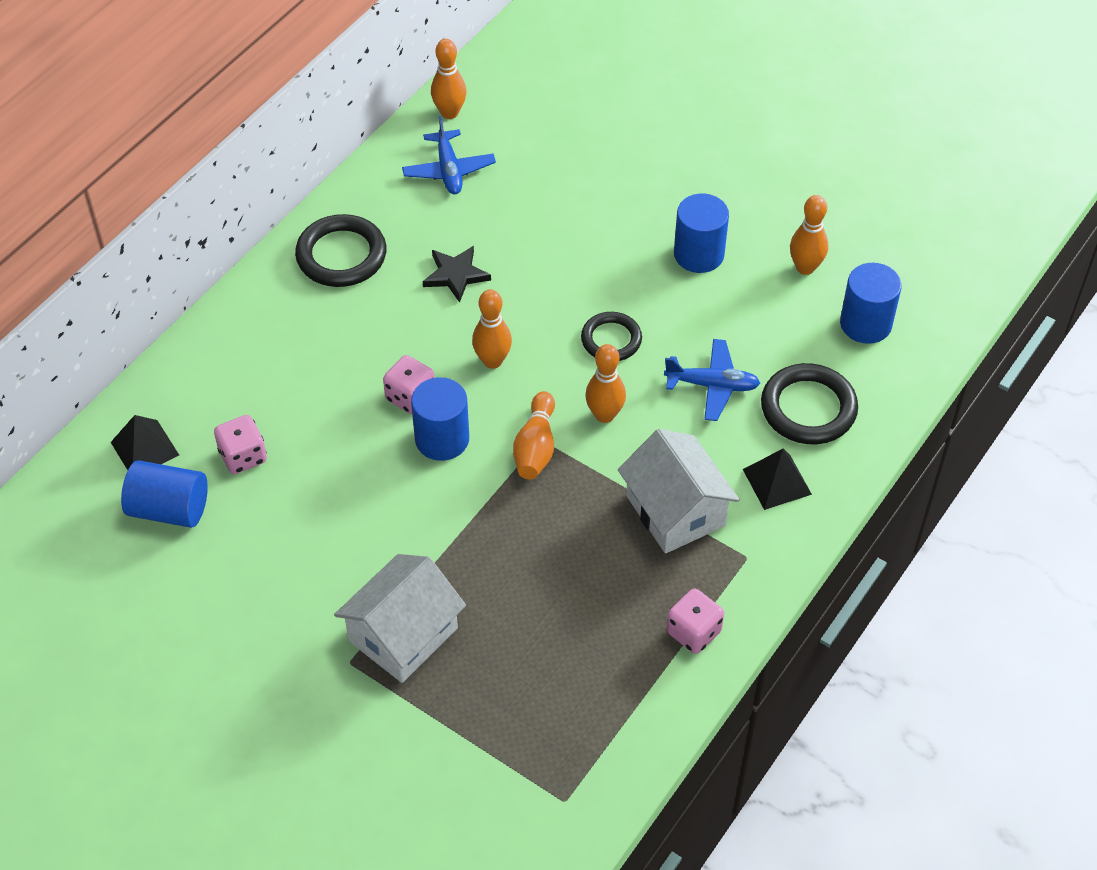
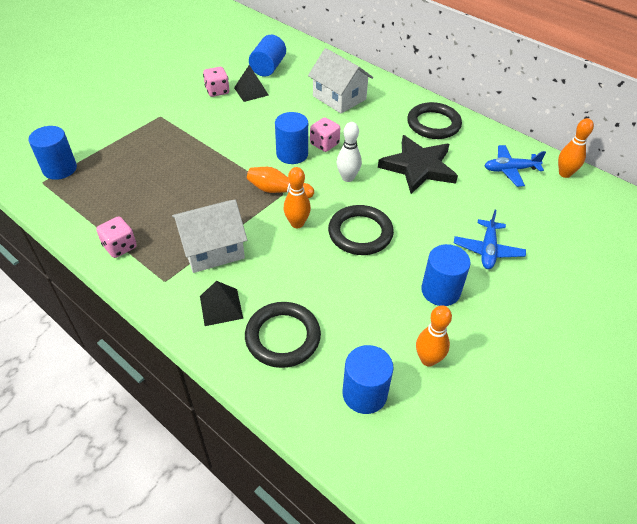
camera: 95 degrees right, 5 degrees down
(145, 448) = (306, 61): black pyramid -> black pyramid (251, 91)
(243, 456) = (295, 88): pink dice -> pink dice (217, 91)
(403, 634) = (168, 133): white house -> white house (339, 98)
(456, 275) = (418, 167): black star -> black star, size x1.80
(492, 361) = (347, 178): orange bowling pin -> white bowling pin
(525, 784) = (60, 169): none -> blue cylinder
(611, 339) = (360, 233): black ring -> black ring, size x1.54
(712, 385) = (313, 282): blue plane -> blue plane (487, 250)

